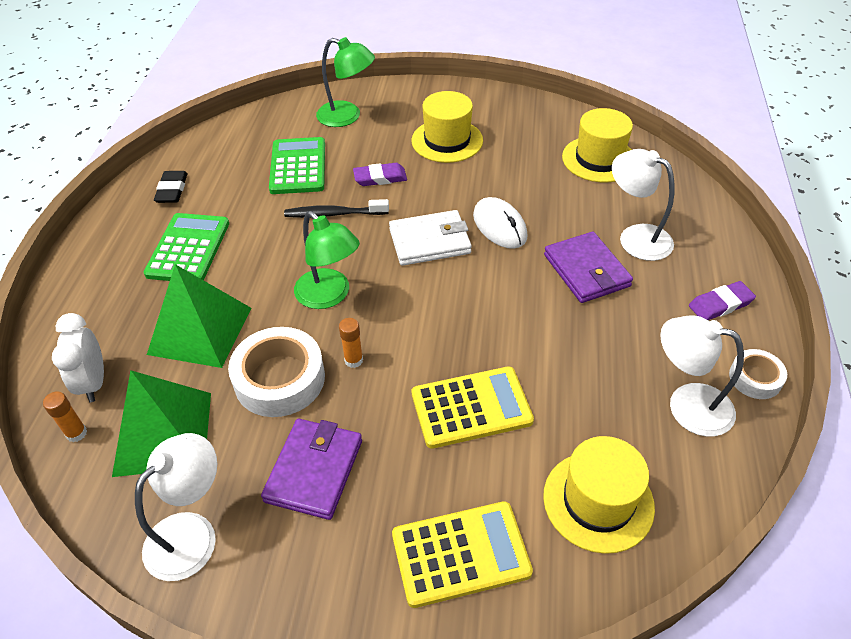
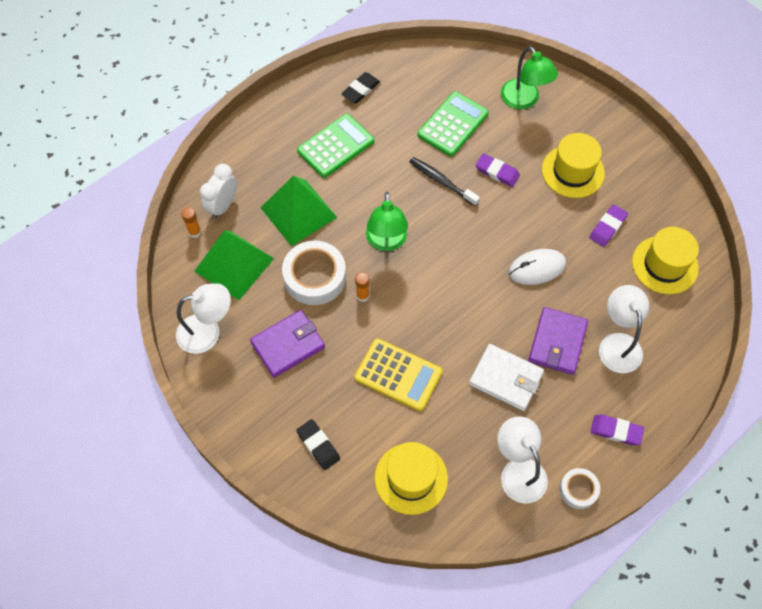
camera: 40 degrees right, 15 degrees up
(429, 241) = (481, 246): white wallet -> white wallet (506, 378)
(460, 554) = (318, 445): yellow calculator -> black eraser
(499, 226) = (537, 268): white mouse -> white mouse turned 60 degrees clockwise
(522, 161) = (607, 227): none -> purple eraser

